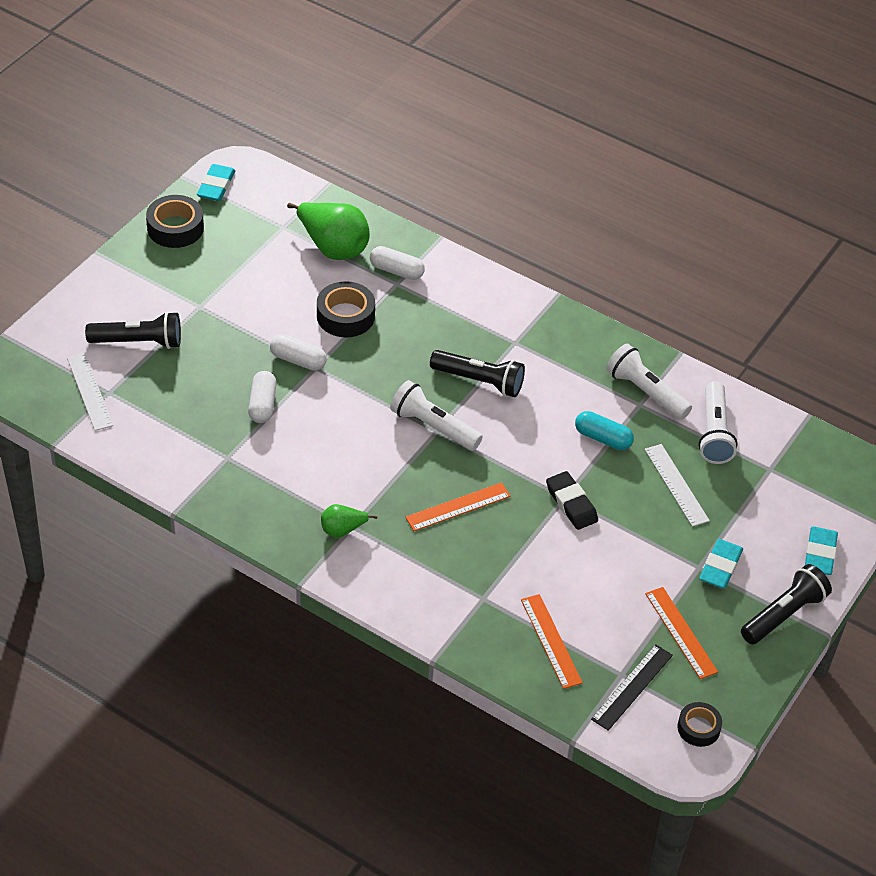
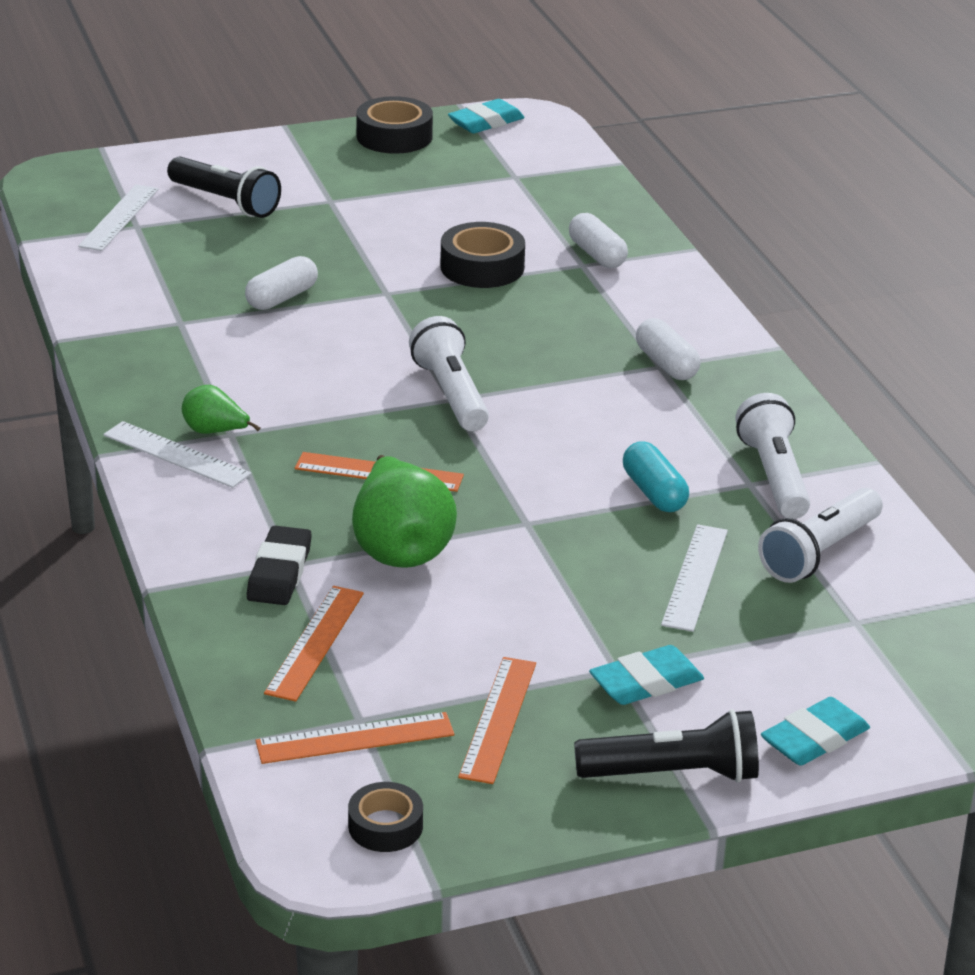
camera: 40 degrees right, 15 degrees down
(298, 360) = (375, 280): white capsule -> white capsule (666, 364)
(333, 247) = (548, 211): green pear -> green pear (400, 548)
(341, 559) = (176, 455): none -> white ruler
(479, 381) = (565, 380): black flashlight -> none
(571, 504) = (526, 532): black eraser -> black eraser (279, 572)
(632, 687) = (355, 738): black ruler -> orange ruler

